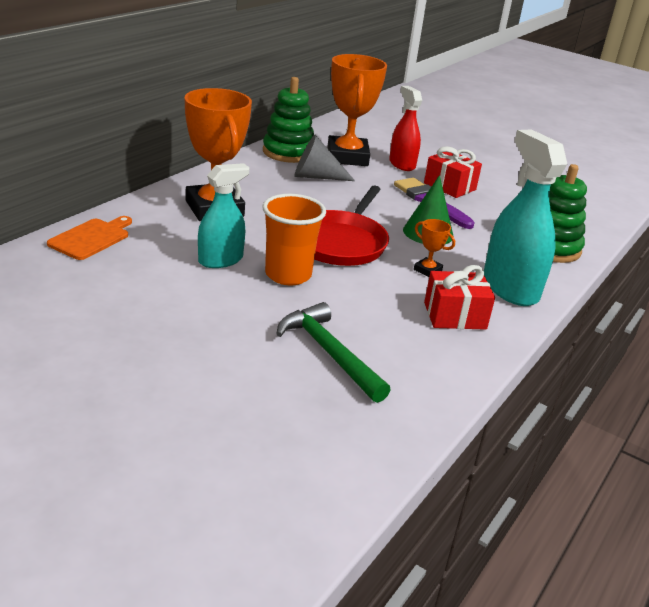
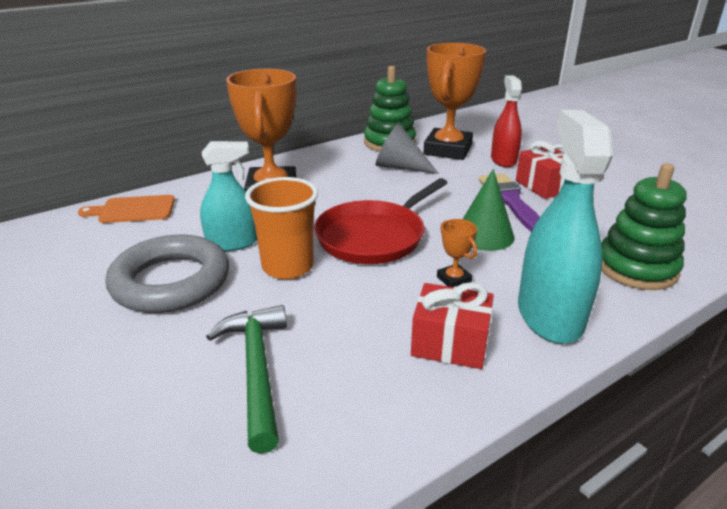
camera: 25 degrees right, 0 degrees up
(91, 238) = (133, 210): orange cutting board -> orange cutting board turned 150 degrees counterclockwise
(196, 298) = (171, 281): none -> grey ring

